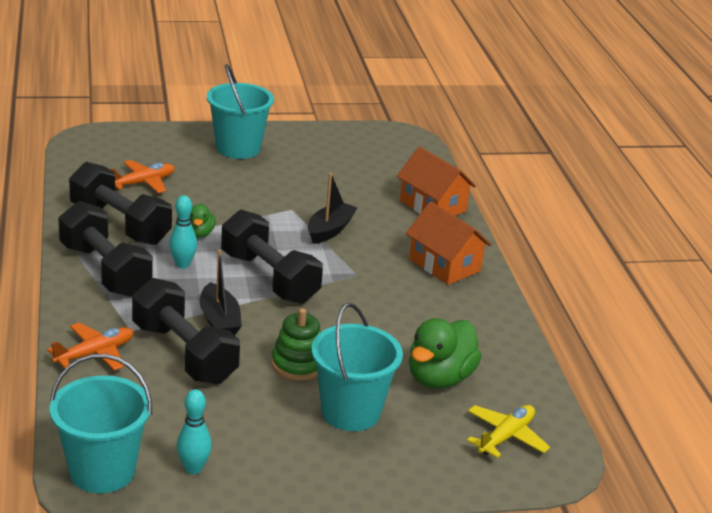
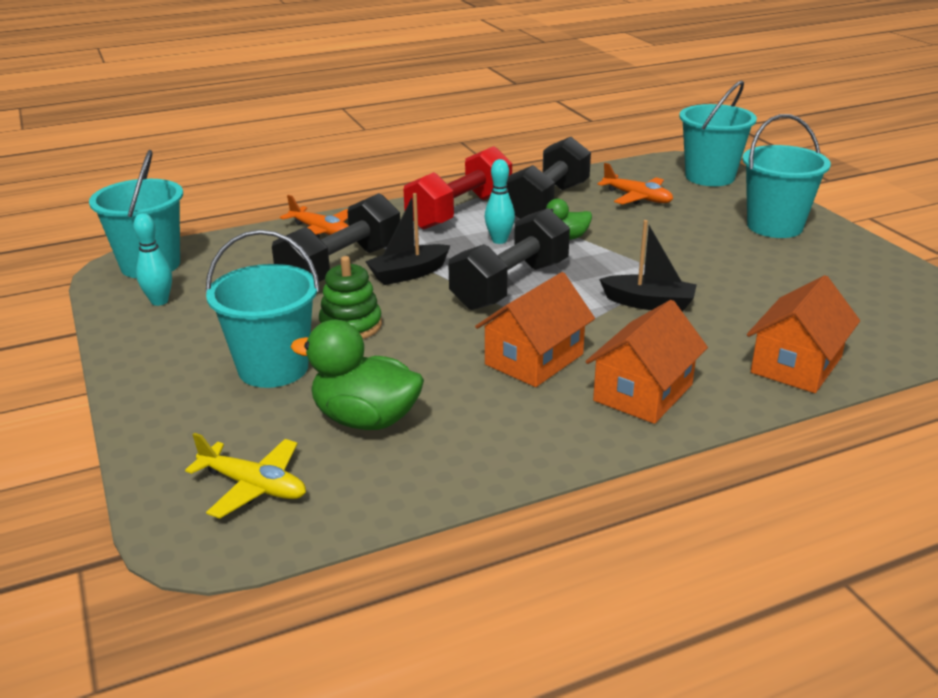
camera: 80 degrees right, 0 degrees up
(105, 270) = (460, 211): black dumbbell -> red dumbbell
(125, 142) = (710, 177): none -> turquoise bucket
(387, 294) = (534, 359): none -> orange house

